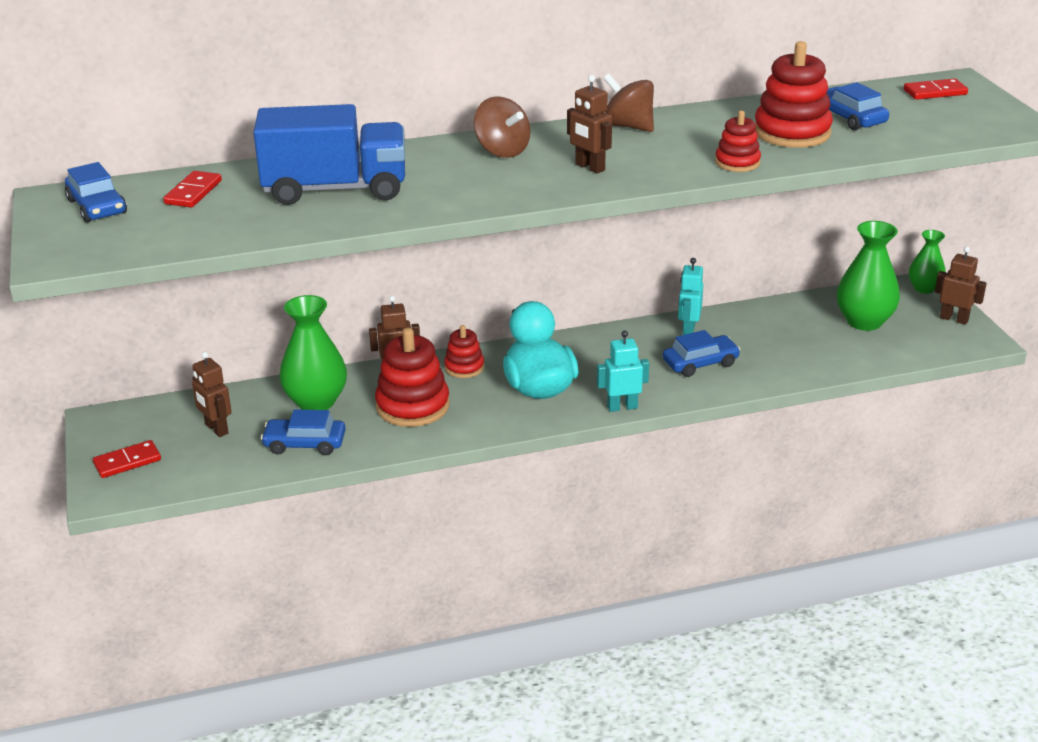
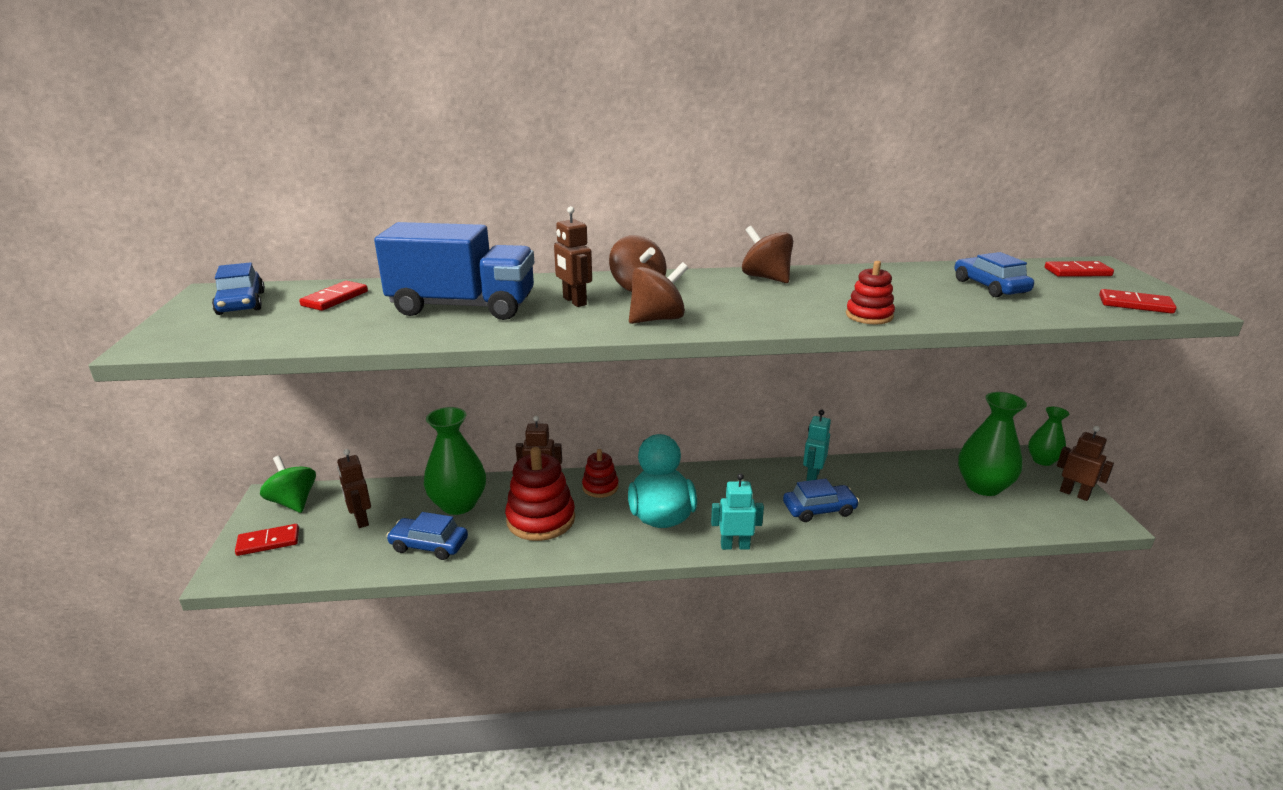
camera: 10 degrees right, 5 degrees down
(128, 421) = (293, 502): none -> green spinning top
(536, 185) = (657, 319): none -> brown spinning top
(589, 167) = (716, 308): brown robot -> brown robot (574, 301)
(792, 132) = (929, 294): red stacking toy -> none
(982, 127) = (1135, 304): none -> red domino

